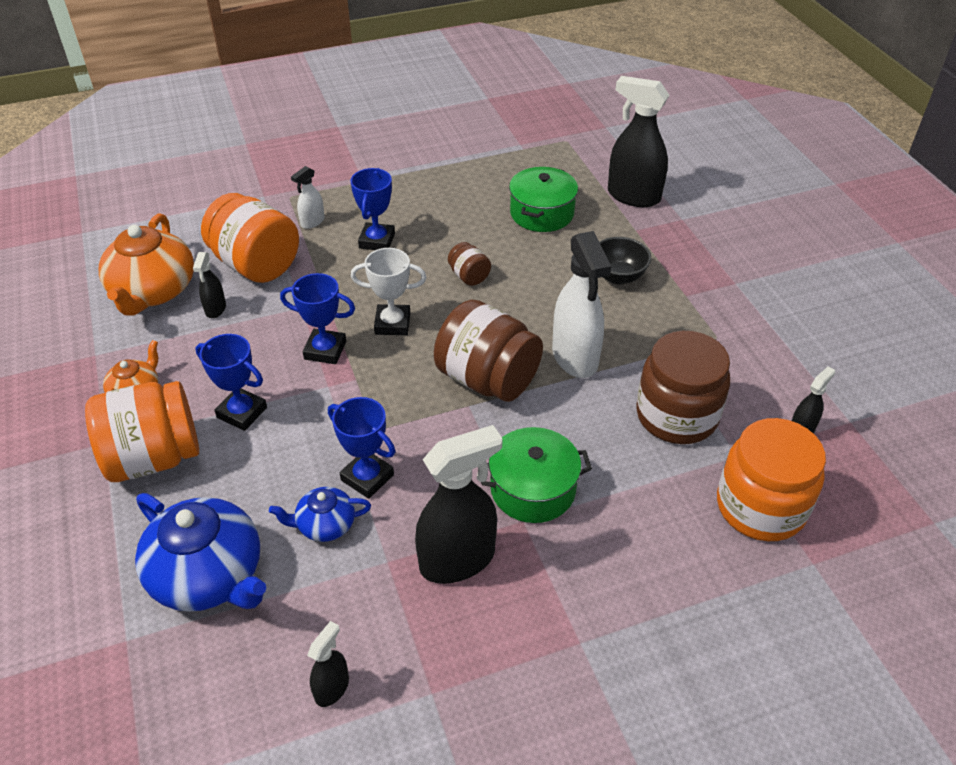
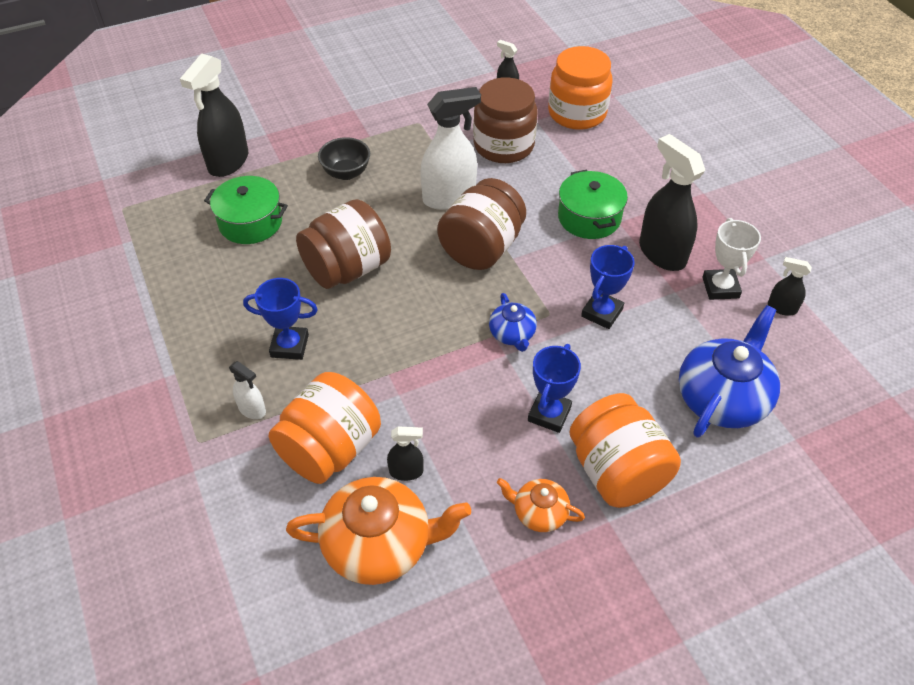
camera: 95 degrees left, 5 degrees up
(325, 350) = (459, 364): blue trophy -> none
(325, 525) = (654, 332): blue teapot -> blue teapot (512, 334)
(392, 324) = (418, 318): white trophy -> white trophy (720, 287)
(469, 276) = (347, 269): brown jar -> brown jar, size x2.15

